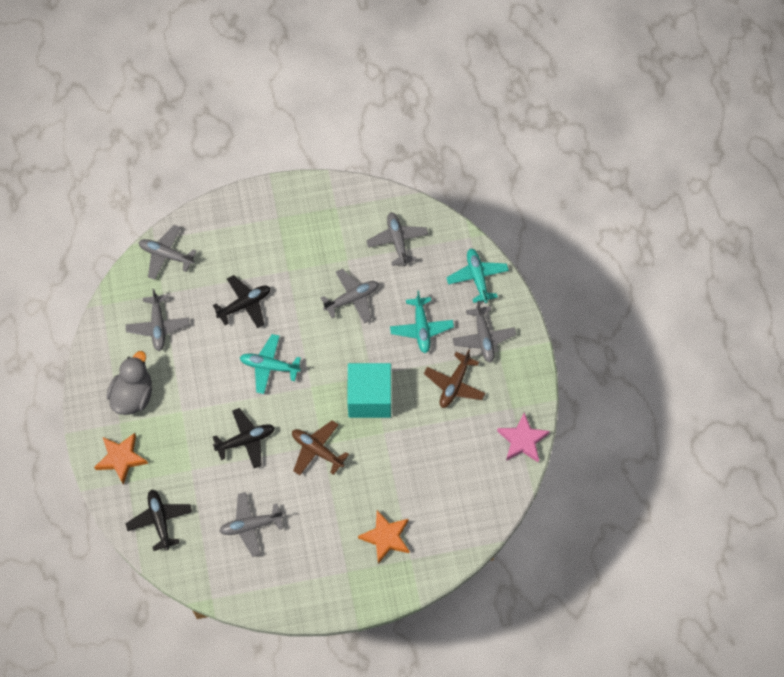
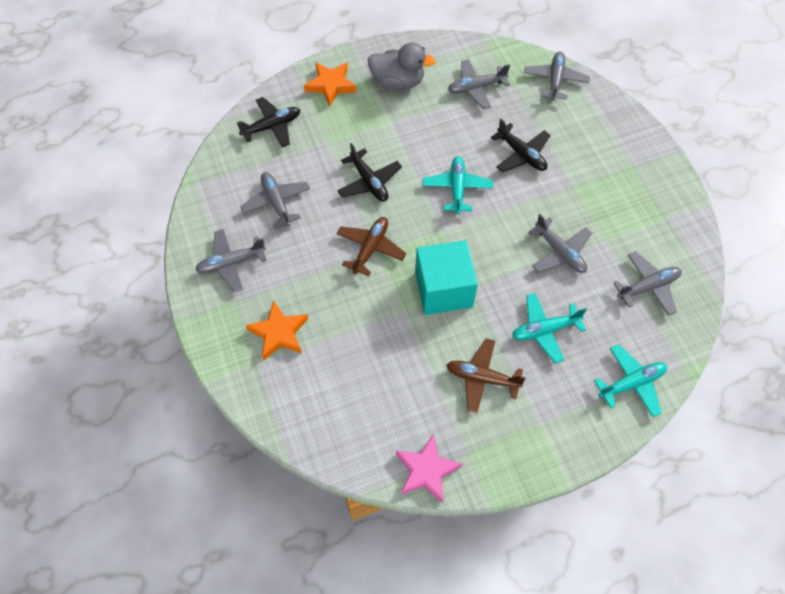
camera: 80 degrees right, 5 degrees down
(483, 337) = (552, 403): grey plane -> grey plane (231, 263)

